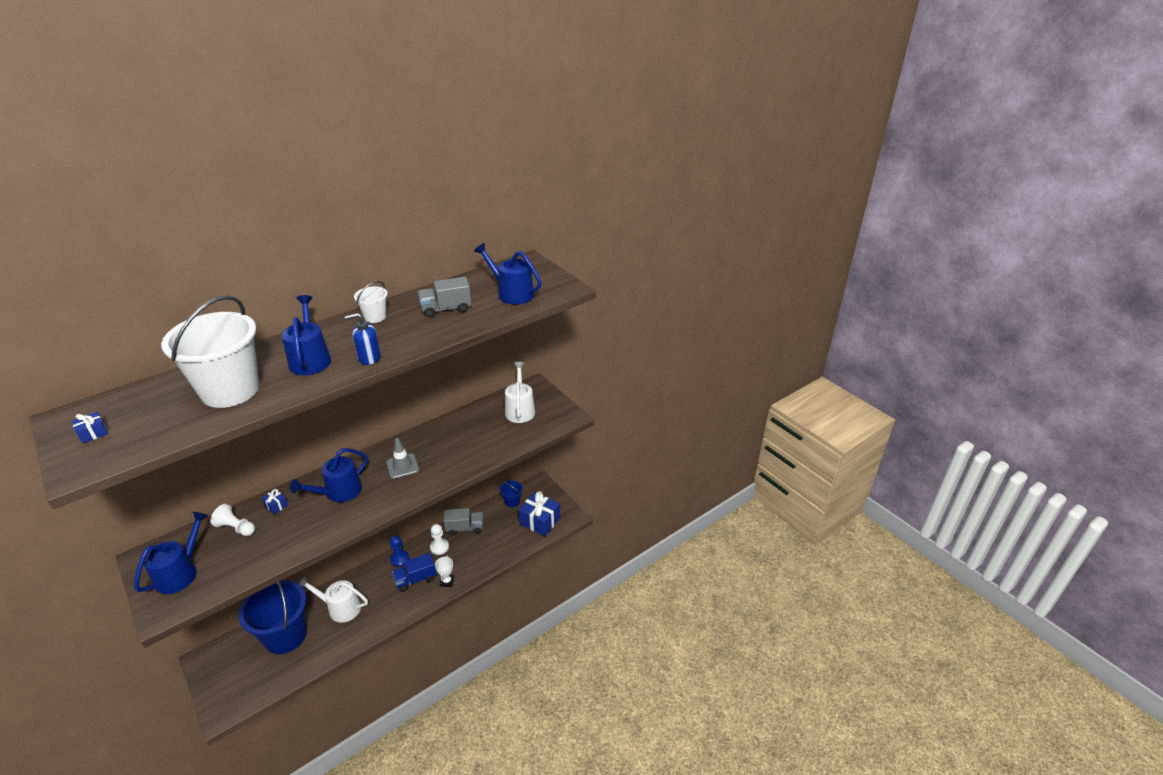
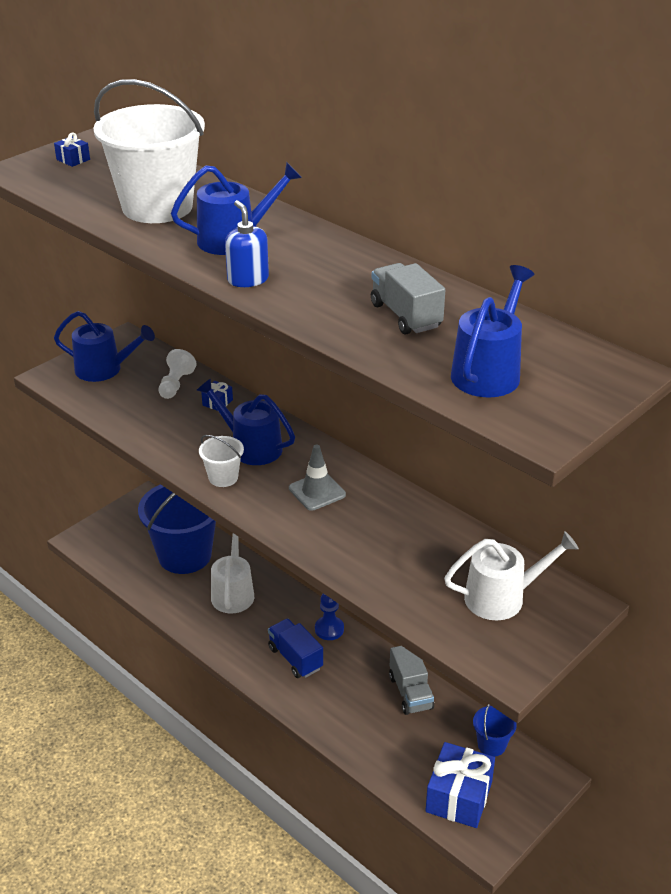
camera: 80 degrees right, 0 degrees up
(375, 317) = (358, 261): white bucket -> white bucket (223, 477)
(439, 547) = (363, 670): white pawn -> none
(447, 581) = (298, 696): white trophy -> none

